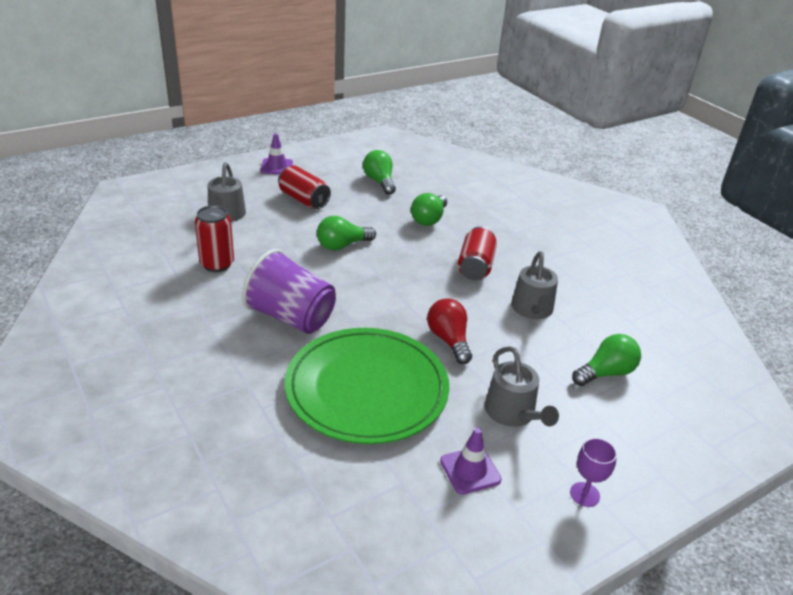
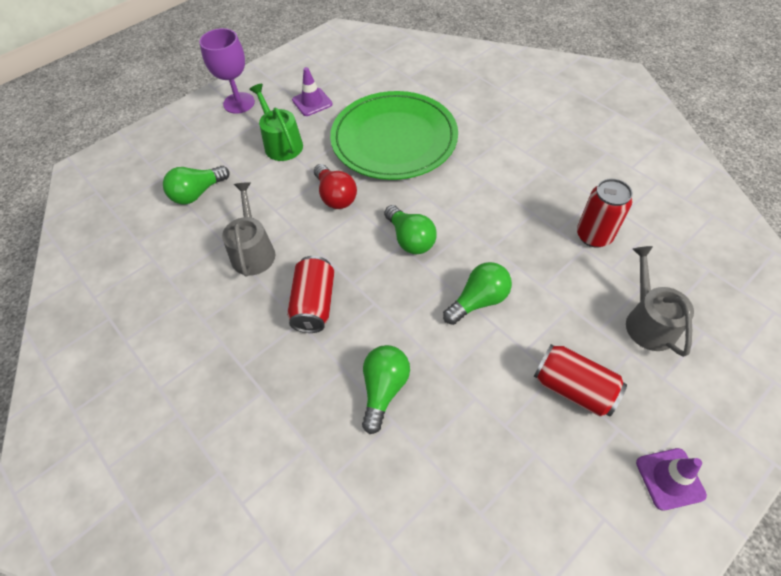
camera: 175 degrees right, 20 degrees up
(291, 317) = (483, 188): purple cup -> none
(379, 182) = (484, 480): green light bulb -> green light bulb (410, 239)
(513, 413) = (281, 144): grey watering can -> green watering can
(584, 494) = (239, 103): purple goblet -> purple goblet, size x1.65

